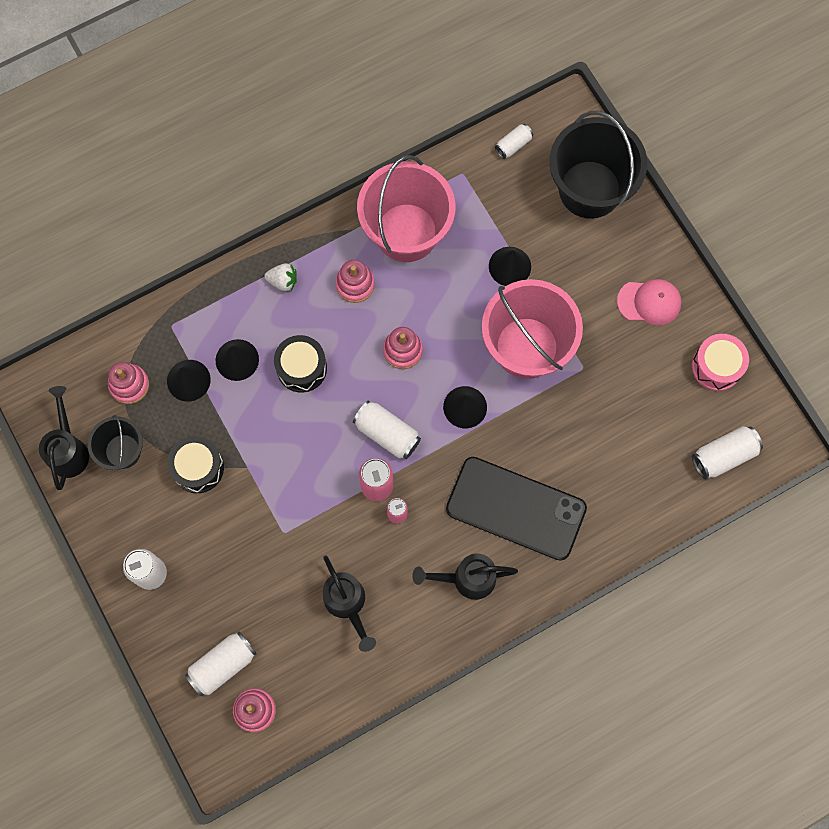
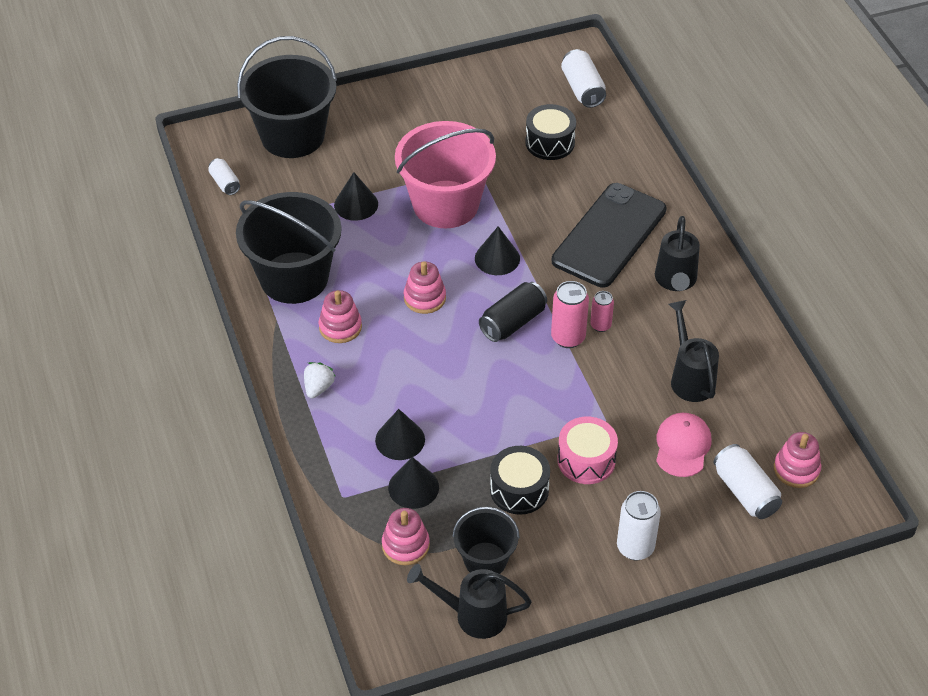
camera: 80 degrees left, 25 degrees down
(301, 368) = (424, 384): black drum -> black drum (550, 142)
(347, 604) = (690, 377): black watering can -> black watering can turned 90 degrees counterclockwise
(387, 434) = (513, 322): white can -> black can
(406, 232) = (294, 278): pink bucket -> black bucket
(649, 302) = (421, 113): pink cap -> pink cap (682, 446)
(716, 366) = (496, 80): pink drum -> pink drum (586, 460)

